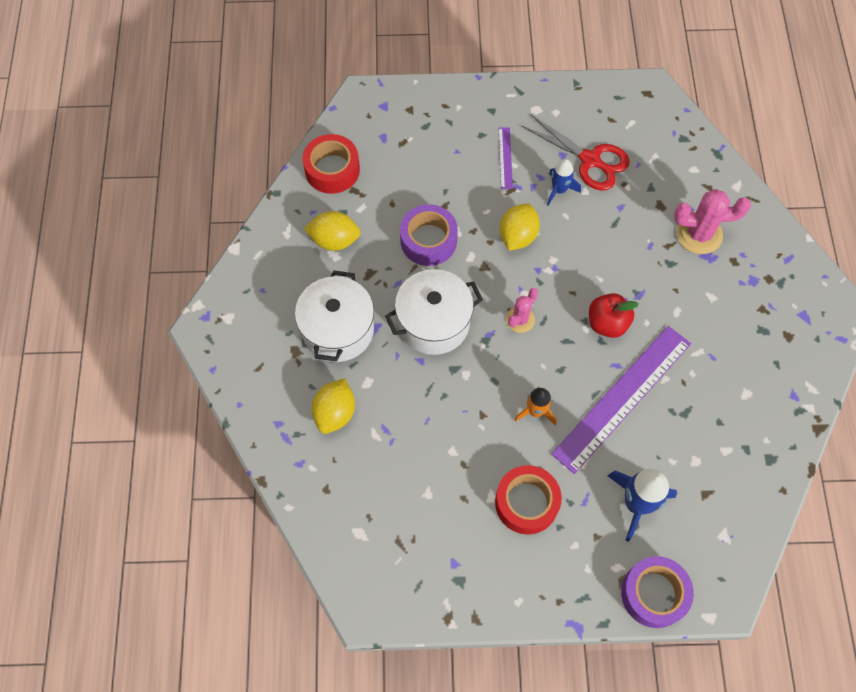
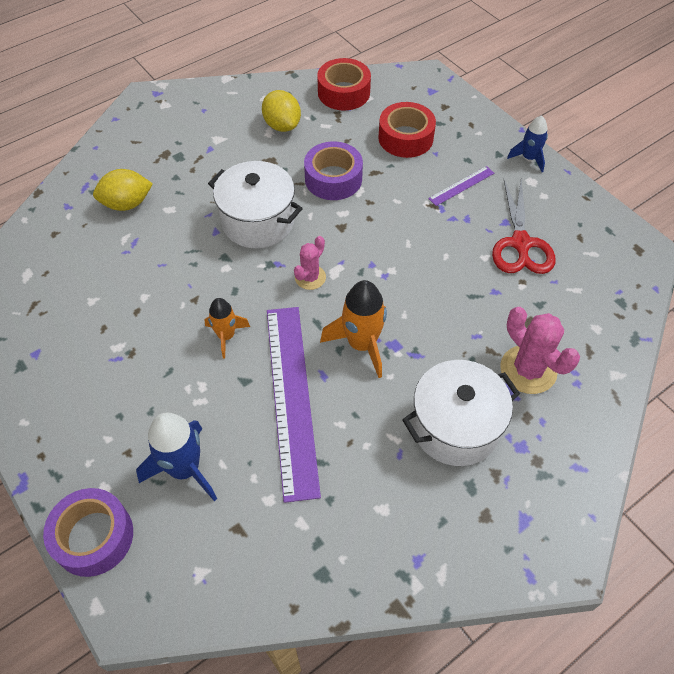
camera: 55 degrees right, 10 degrees down
(338, 330) = (203, 168): white pot -> white pot (455, 427)
(517, 236) = (392, 233): yellow lemon -> none
(520, 319) = (310, 277): pink cactus -> pink cactus turned 60 degrees counterclockwise
(526, 503) = (128, 376): red tape -> red tape (405, 138)
(559, 190) = (467, 238): blue rocket -> blue rocket (529, 158)
(607, 323) = (361, 344): red apple -> orange rocket
(622, 398) = (291, 397): purple ruler -> purple ruler turned 75 degrees clockwise

